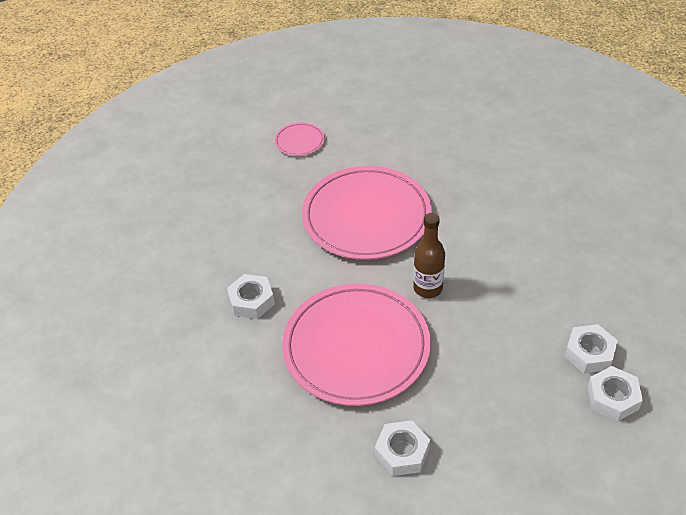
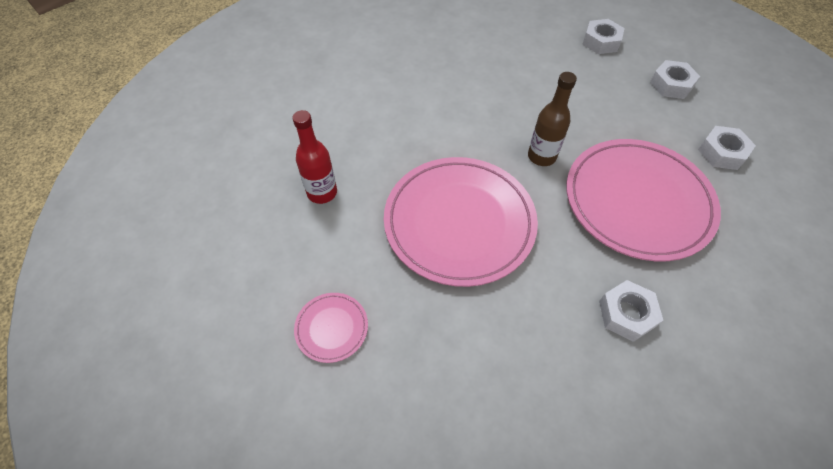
camera: 105 degrees left, 10 degrees up
(417, 142) = (322, 192): none -> red bottle
(589, 353) = (566, 53): white nut -> white nut (671, 85)

